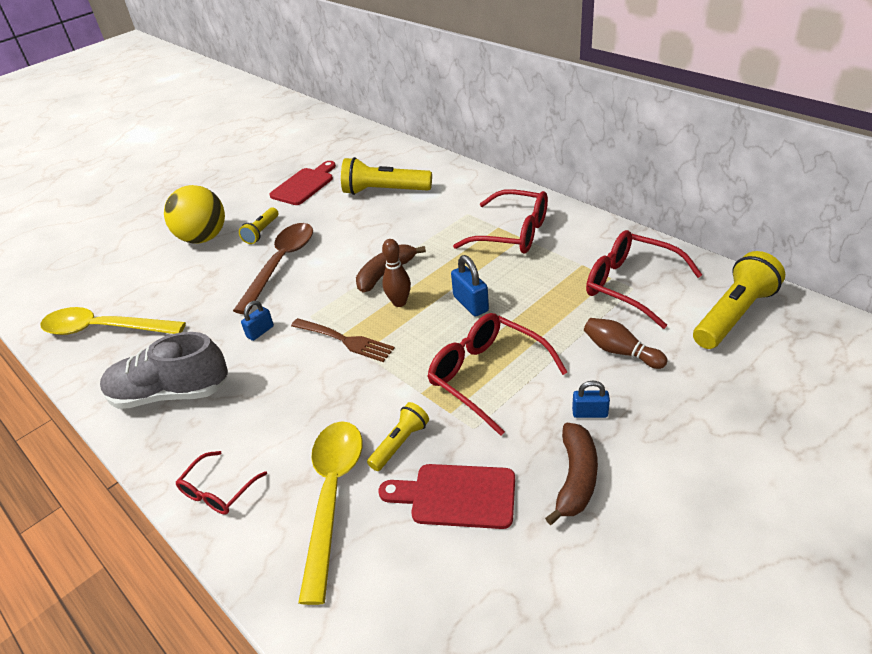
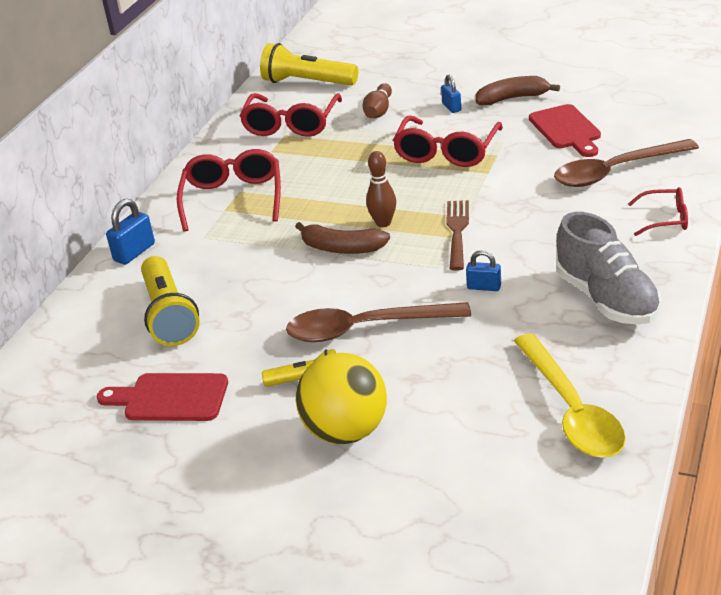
camera: 115 degrees left, 5 degrees down
(332, 496) = (615, 171): yellow spoon -> brown spoon
(400, 443) = (545, 163): yellow flashlight -> none
(470, 304) = (361, 186): blue padlock -> blue padlock (134, 252)

